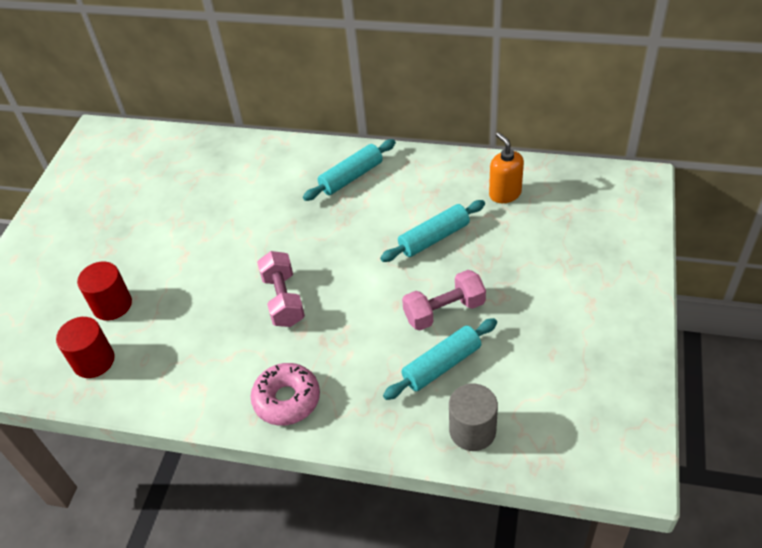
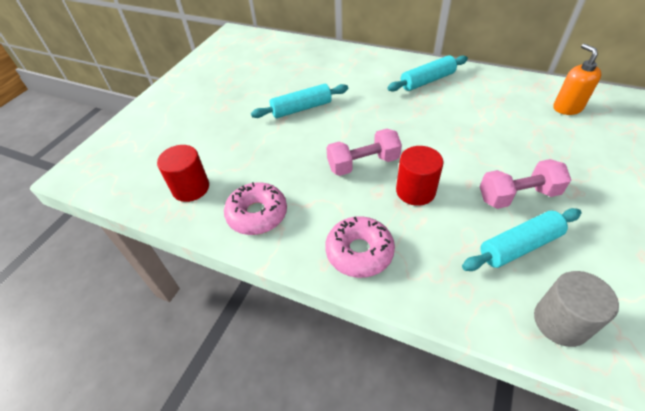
camera: 10 degrees right, 0 degrees up
(112, 305) = (217, 147): red cylinder -> red cylinder (415, 191)
(175, 378) = (257, 214): none -> pink donut
(283, 300) = (363, 164): pink dumbbell -> pink dumbbell turned 75 degrees clockwise
(434, 238) = (503, 134): turquoise rolling pin -> turquoise rolling pin (301, 108)

